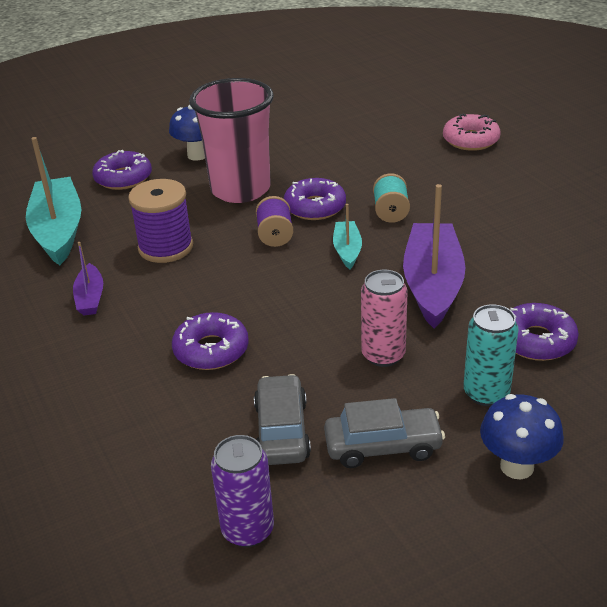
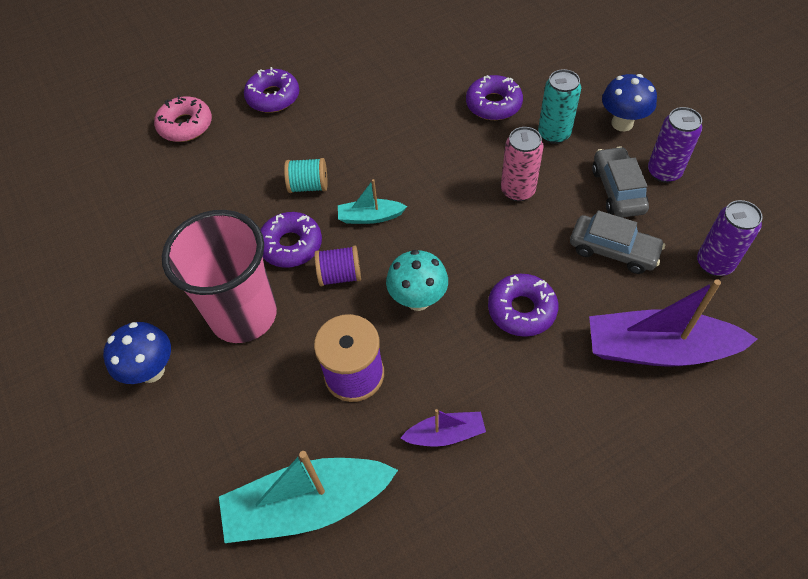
camera: 90 degrees left, 20 degrees up
(123, 178) = (191, 451): purple donut -> purple donut (273, 97)
(238, 281) = (418, 300): none -> turquoise mushroom
(282, 431) = (613, 250): grey car -> grey car turned 150 degrees counterclockwise
(418, 501) = (664, 172): none -> purple can
(432, 284) = (424, 159): purple boat -> purple boat (658, 349)

